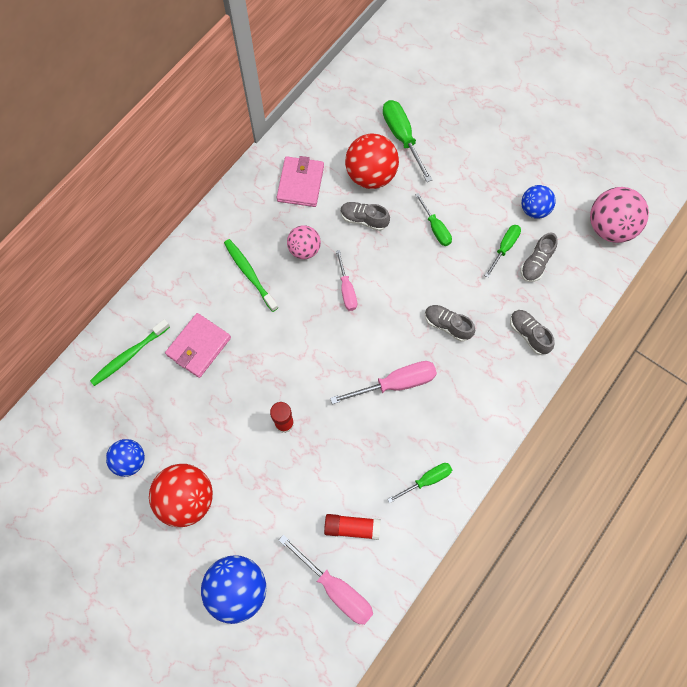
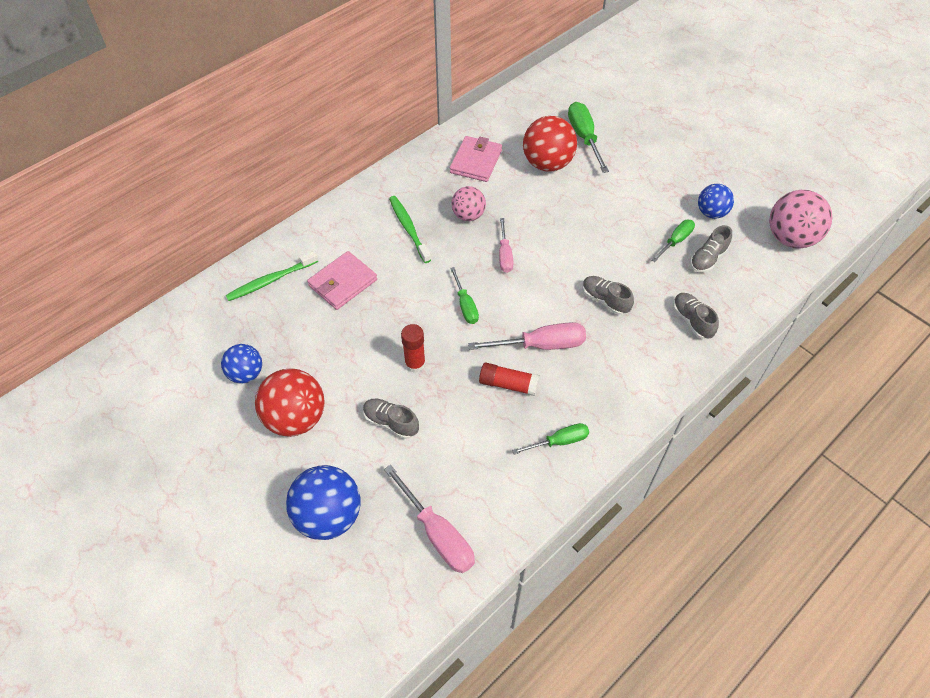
camera: 10 degrees right, 15 degrees down
(352, 527) = (467, 475): red glue stick -> red glue stick (508, 384)
(364, 219) = (533, 198): grey shoe -> grey shoe (391, 422)
(435, 228) = (606, 215): green screwdriver -> green screwdriver (465, 305)

